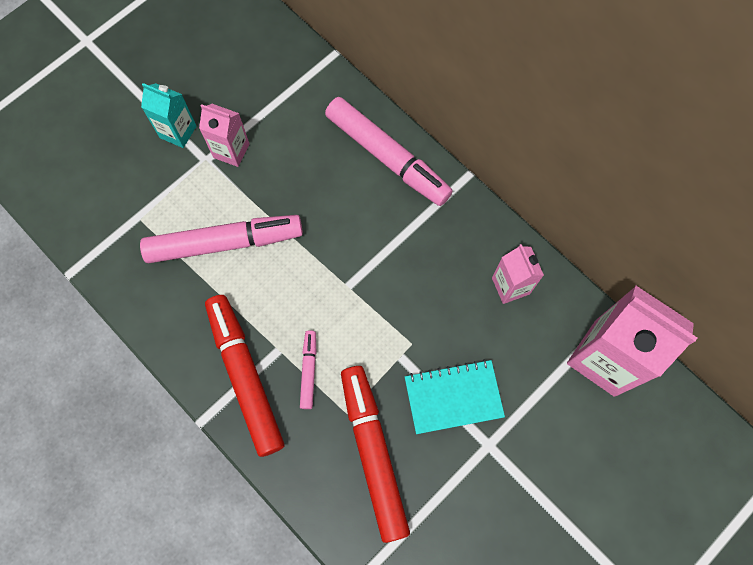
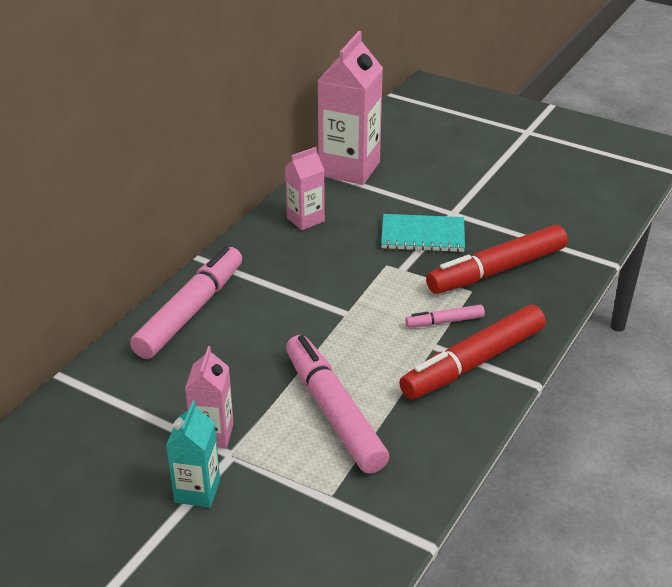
camera: 105 degrees left, 35 degrees down
(453, 397) = (422, 236): turquoise notebook -> turquoise notebook turned 60 degrees counterclockwise

